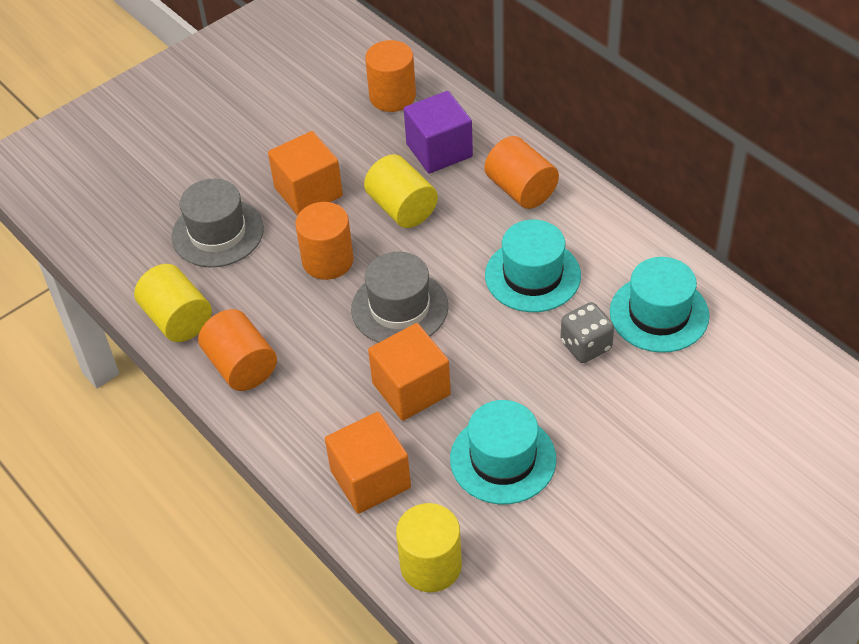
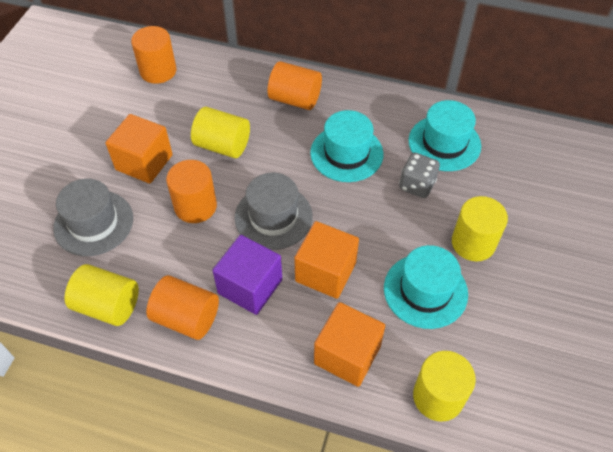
camera: 35 degrees left, 5 degrees up
(439, 150) = (219, 95): purple cube -> purple cube (250, 286)
(599, 437) = (473, 243): none -> yellow cylinder

